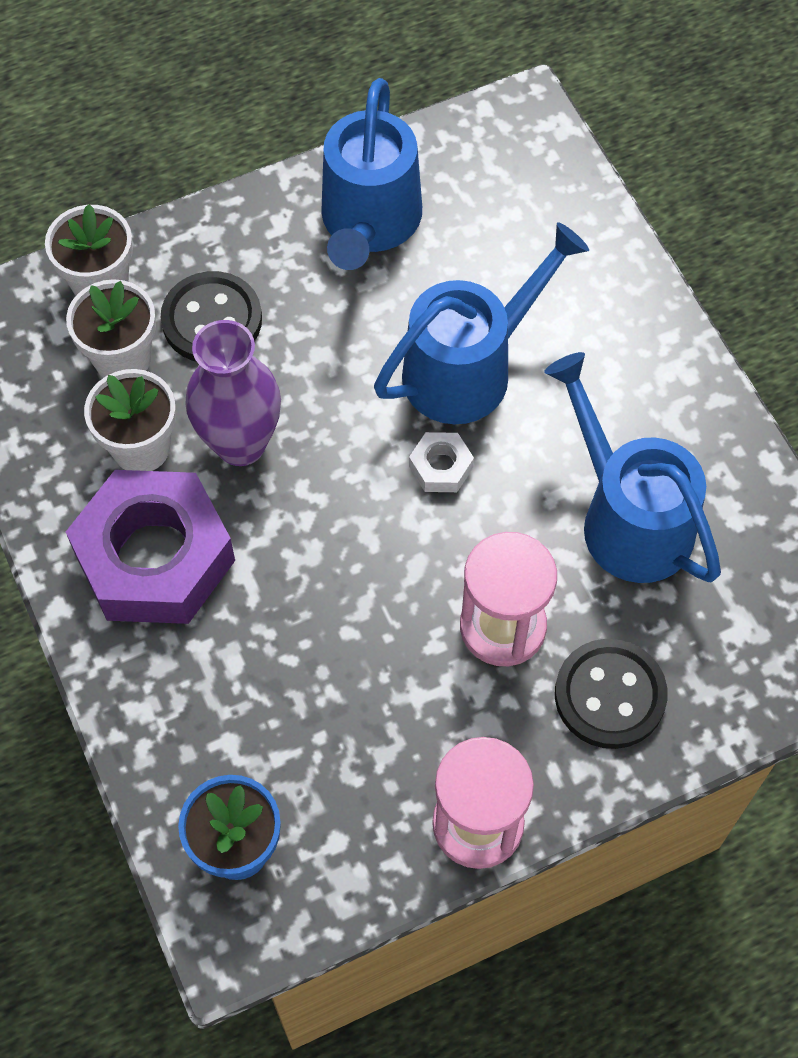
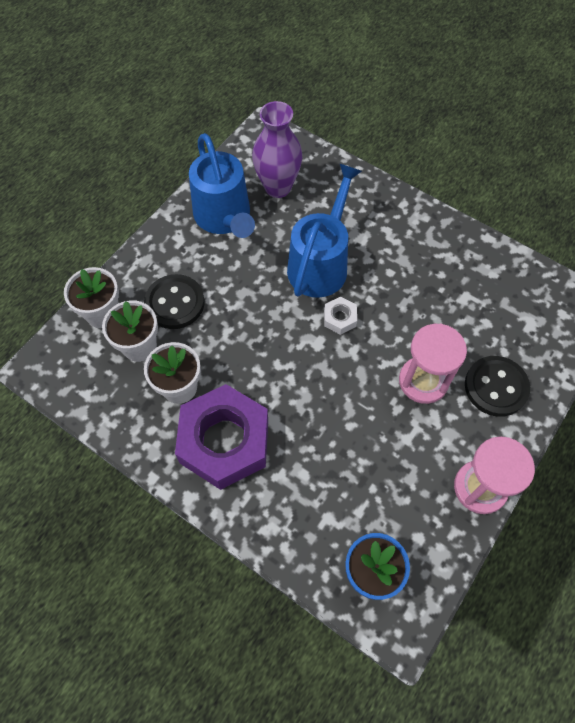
camera: 30 degrees left, 0 degrees up
(240, 443) = (231, 358): purple vase -> purple vase (277, 187)
(627, 518) = (444, 297): blue watering can -> none

